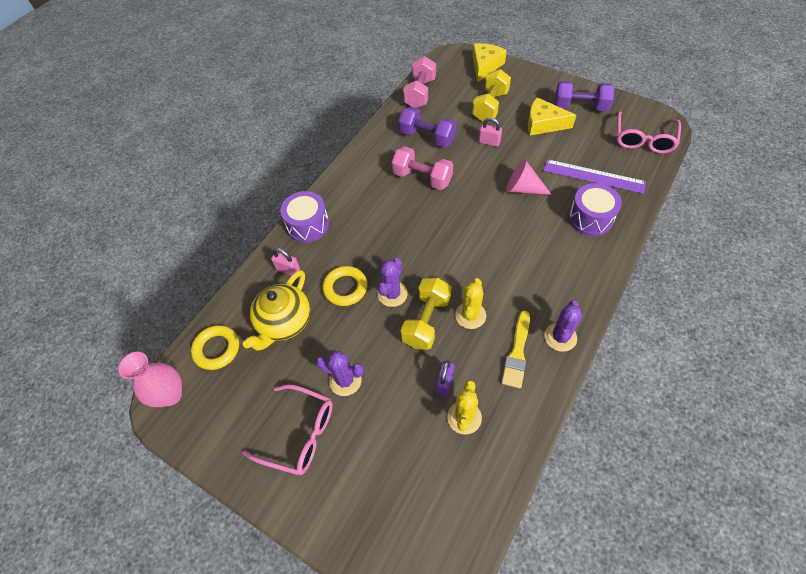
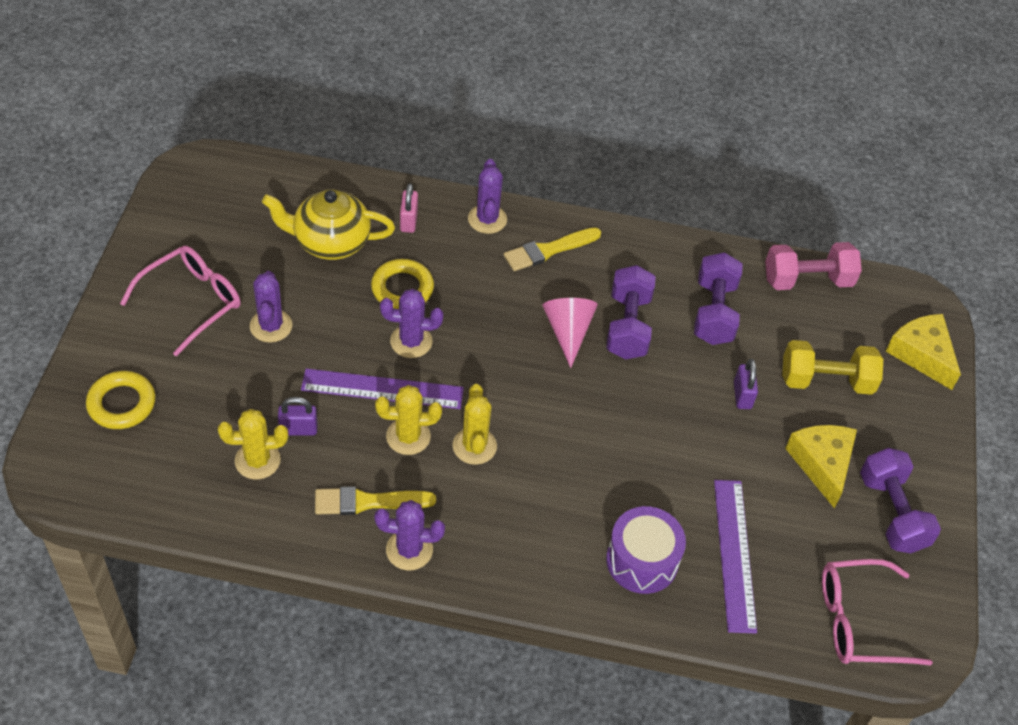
camera: 60 degrees right, 5 degrees down
(170, 395) = (205, 171): pink vase -> none
(217, 349) = (274, 191): yellow ring -> yellow ring (121, 404)
(299, 434) = (192, 302): pink glasses -> pink glasses turned 135 degrees counterclockwise
(308, 225) = (487, 219): purple drum -> purple cactus
(348, 200) = (548, 250): none -> yellow brush
(422, 178) = (627, 326): pink dumbbell -> purple dumbbell
(426, 321) = (382, 389): yellow dumbbell -> purple ruler
(485, 66) = (922, 354): yellow cheese -> yellow cheese turned 120 degrees counterclockwise
(488, 279) = (474, 446): none -> yellow cactus
(489, 142) = (742, 395): pink padlock -> purple padlock
(523, 188) = (663, 459): pink cone -> pink cone (568, 332)

